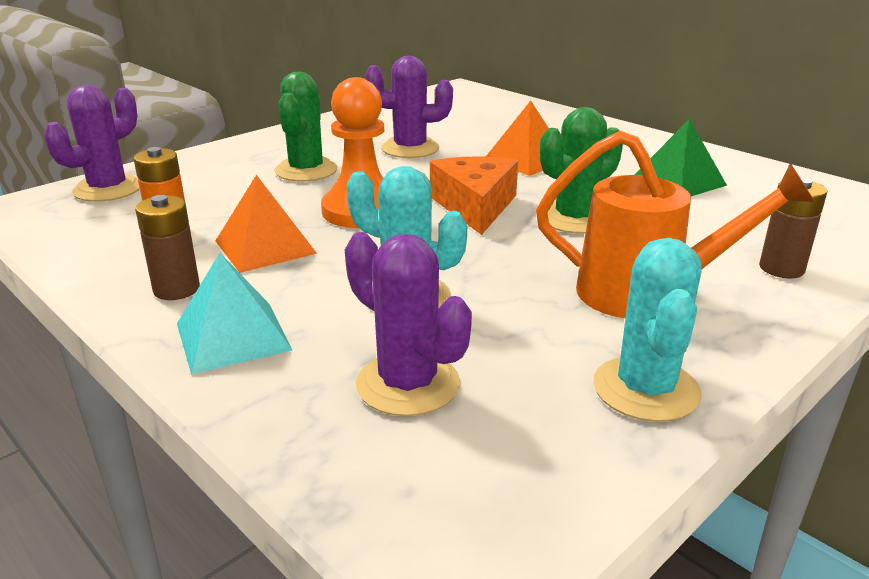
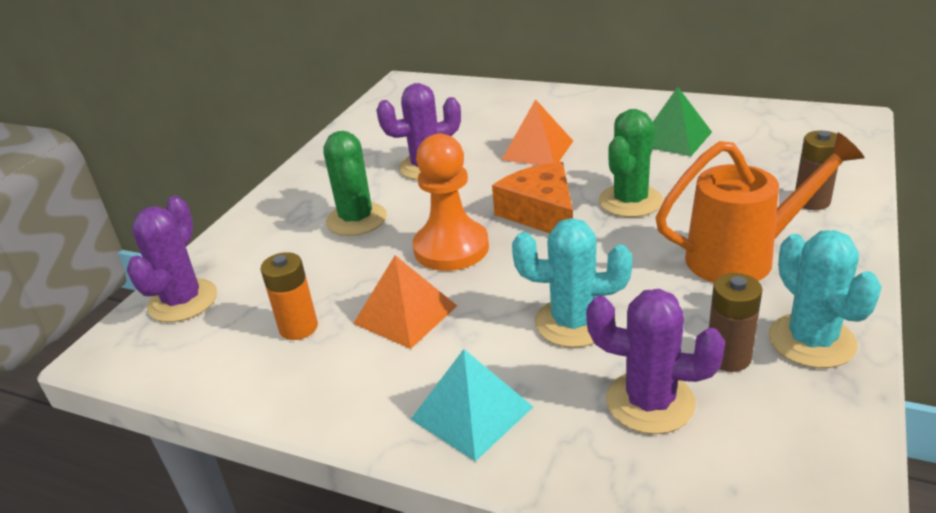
camera: 20 degrees left, 5 degrees up
(176, 289) = (373, 385): brown battery -> brown battery (728, 357)

